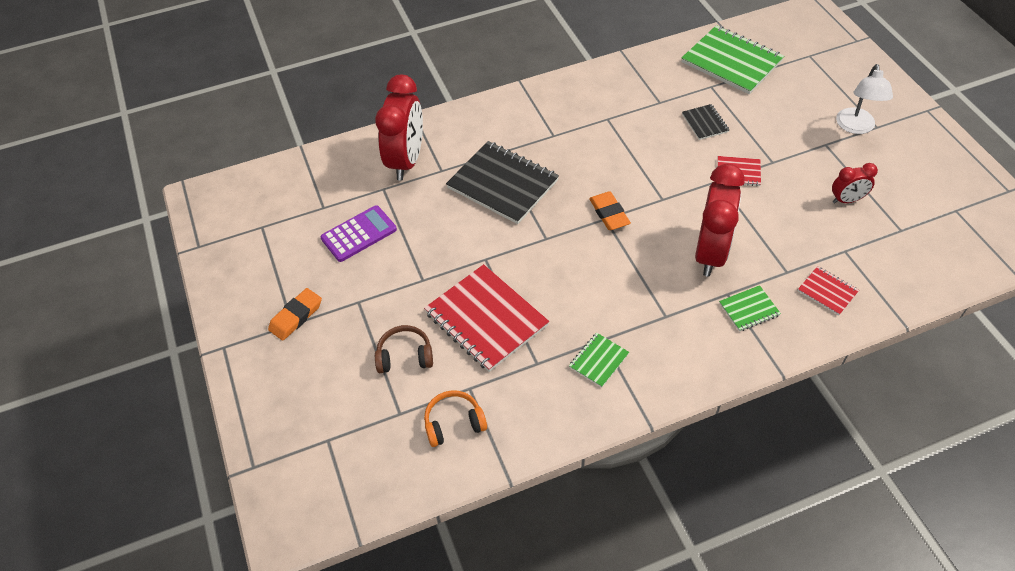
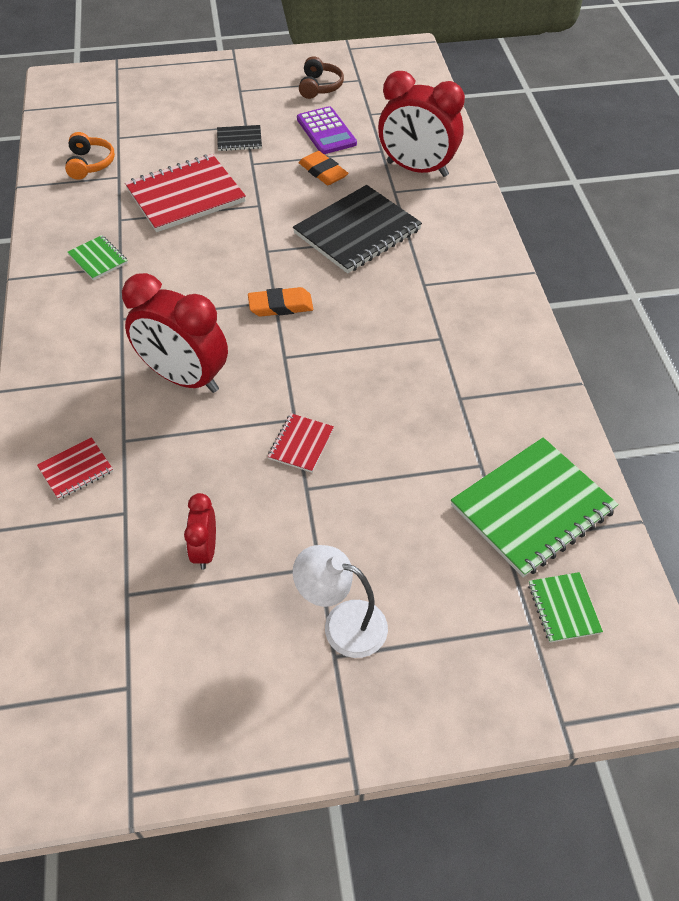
camera: 100 degrees right, 0 degrees up
(296, 316) = (246, 93): orange eraser -> orange eraser (323, 172)
(405, 356) = (172, 145): brown headphones -> brown headphones (320, 87)
(705, 123) = (404, 435): black notebook -> black notebook (239, 139)
(749, 309) = (92, 388): green notebook -> green notebook (563, 608)

